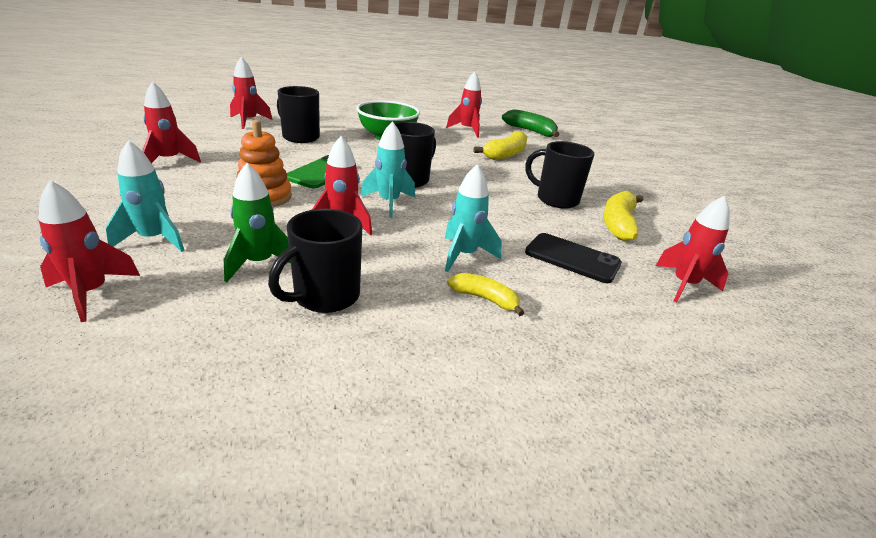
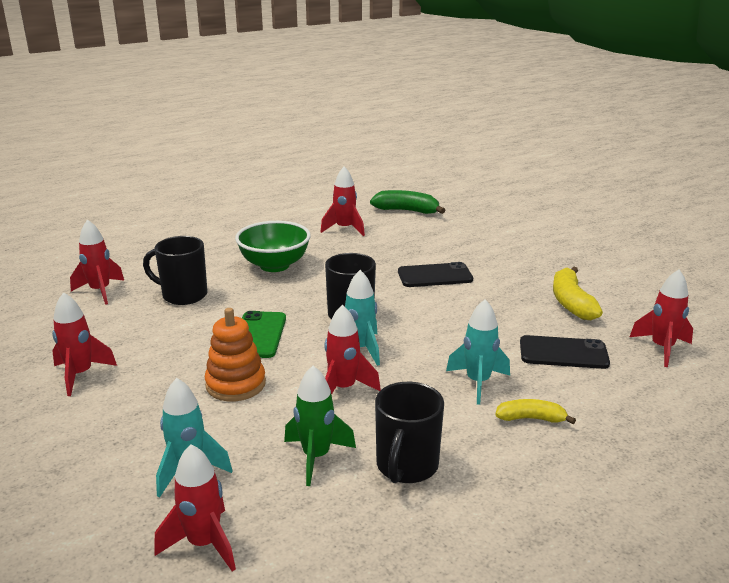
camera: 20 degrees left, 5 degrees down
(505, 154) = (410, 251): yellow banana -> none
(508, 174) = (435, 276): none -> black phone
(555, 199) = (500, 293): black mug -> none

